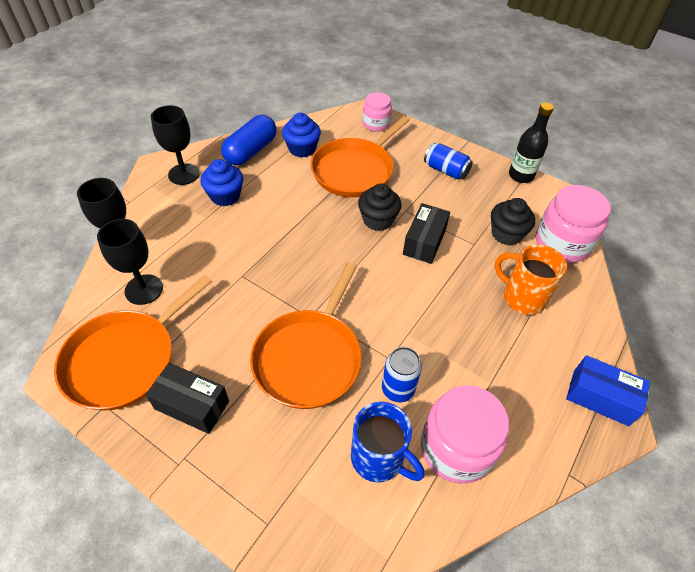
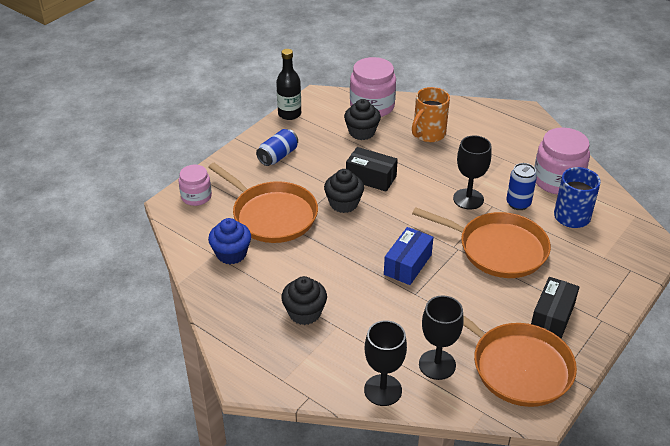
camera: 85 degrees left, 10 degrees down
(184, 174) = (265, 352): black goblet -> black goblet (468, 199)
(225, 196) = (304, 313): blue cupcake -> black cupcake
(251, 151) = (229, 295): blue capsule -> none
(600, 397) = (508, 115): blue box -> blue box (407, 264)

